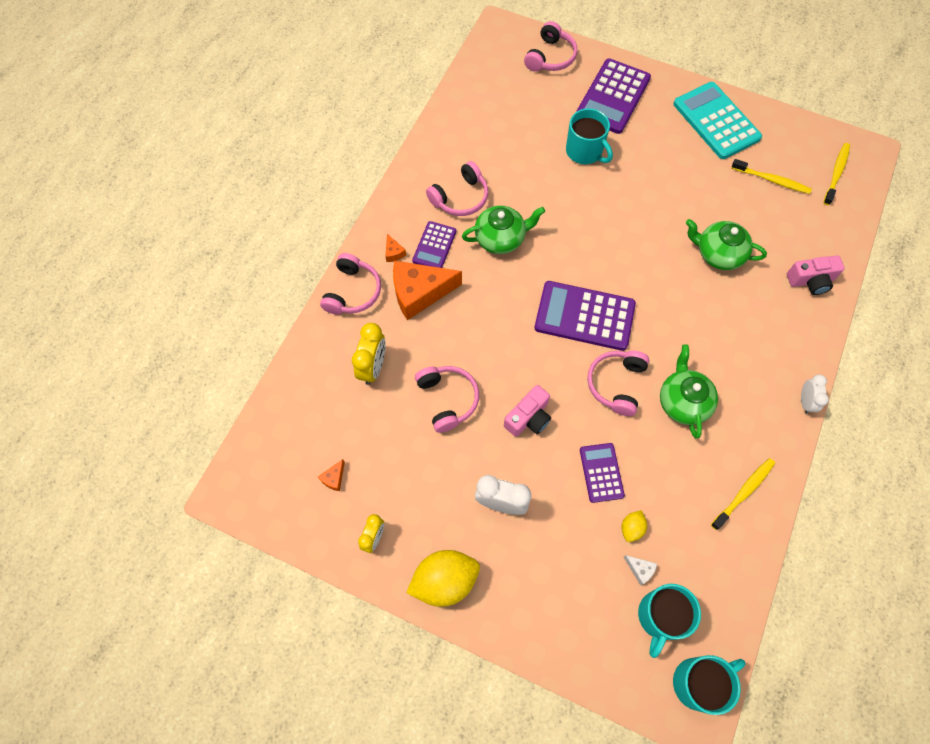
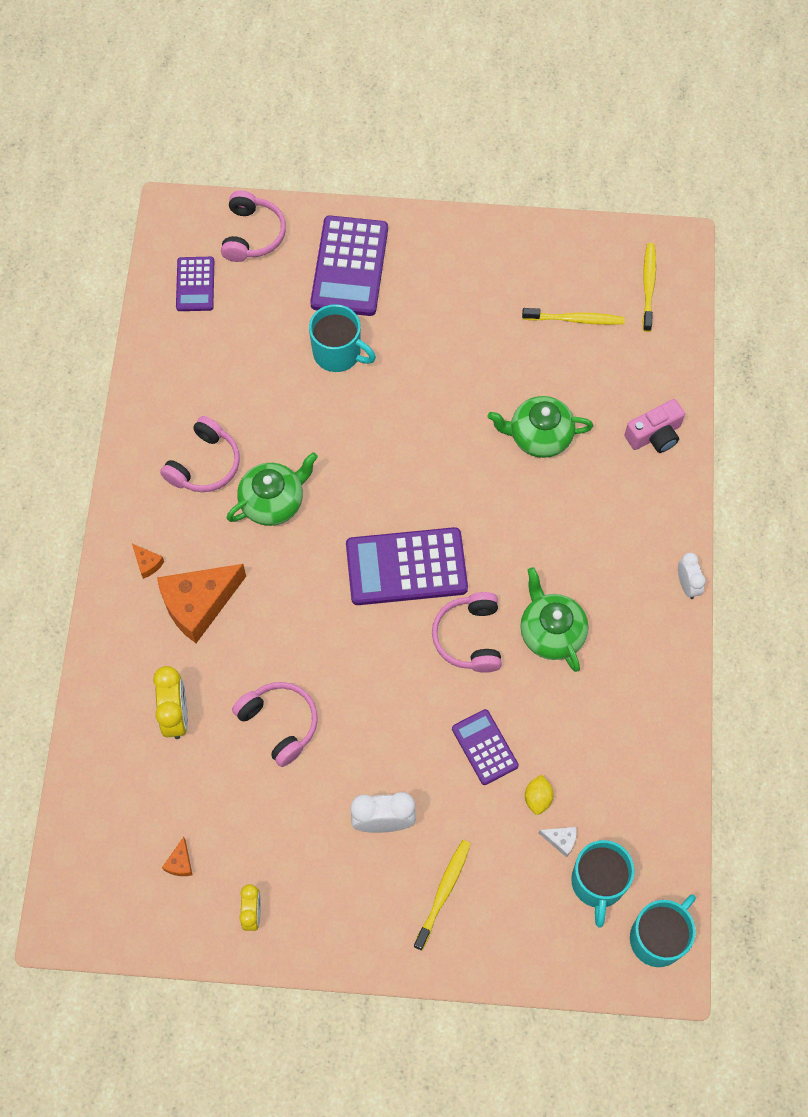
camera: 20 degrees left, 0 degrees up
(353, 292) = (116, 630): pink headphones -> none
(434, 246) = (195, 538): purple calculator -> purple calculator (195, 284)
(444, 581) = (350, 931): yellow lemon -> none
(528, 418) = (381, 712): pink camera -> none
(716, 121) = (487, 260): turquoise calculator -> none
(743, 492) = (648, 714): yellow toothbrush -> yellow toothbrush (443, 893)

